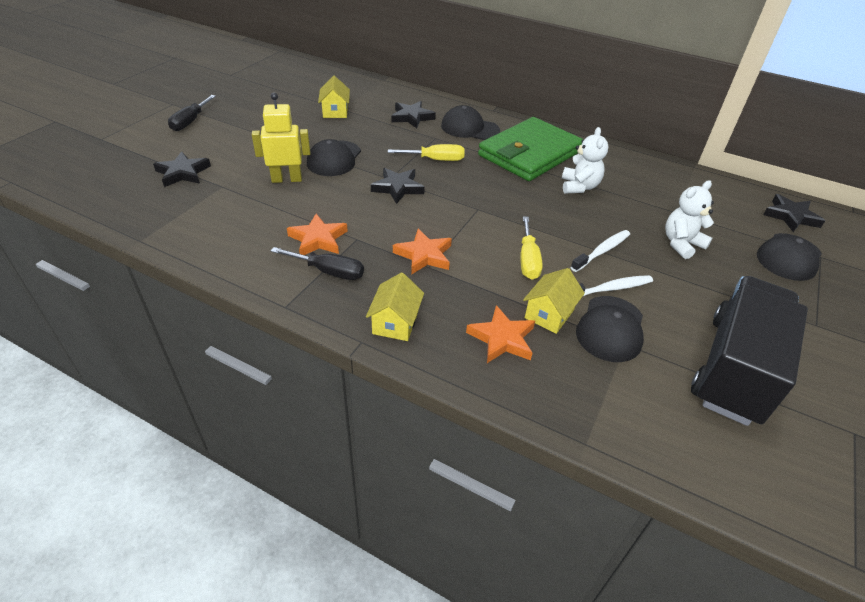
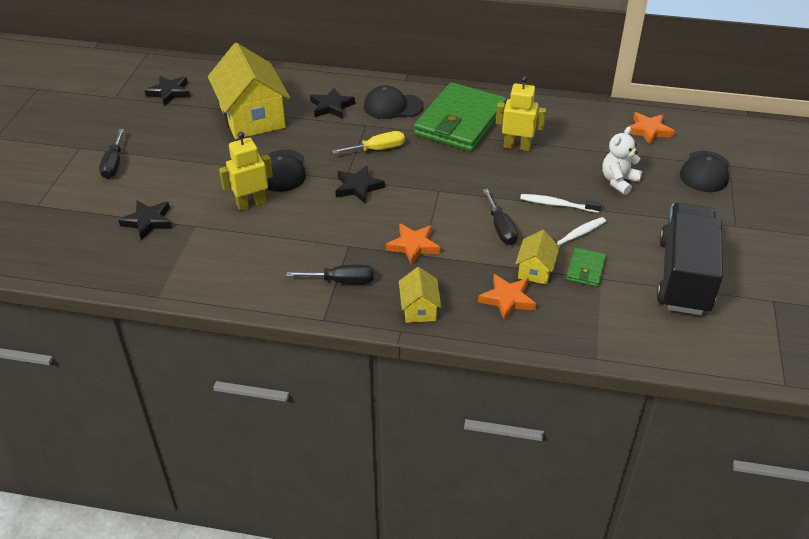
camera: 15 degrees left, 0 degrees up
(318, 239) = (315, 255): orange star -> orange star (649, 131)
(335, 111) = (252, 117): yellow house -> yellow house, size x2.10
(528, 260) = (501, 228): yellow screwdriver -> black screwdriver
(579, 187) = (517, 146): white teddy bear -> yellow robot
(602, 251) = (557, 204): white toothbrush -> white toothbrush turned 105 degrees counterclockwise
(610, 329) = (586, 269): black cap -> green wallet
(790, 216) = (699, 133): black star -> black star (169, 92)

